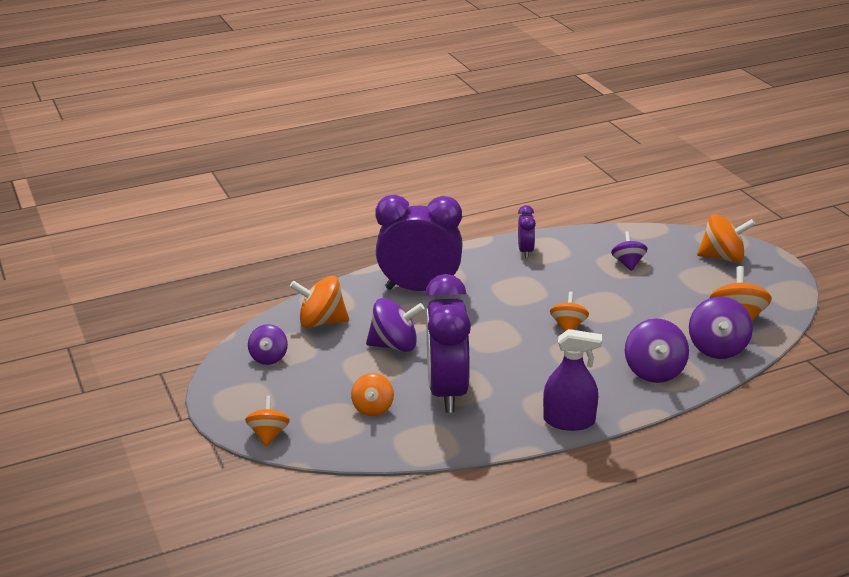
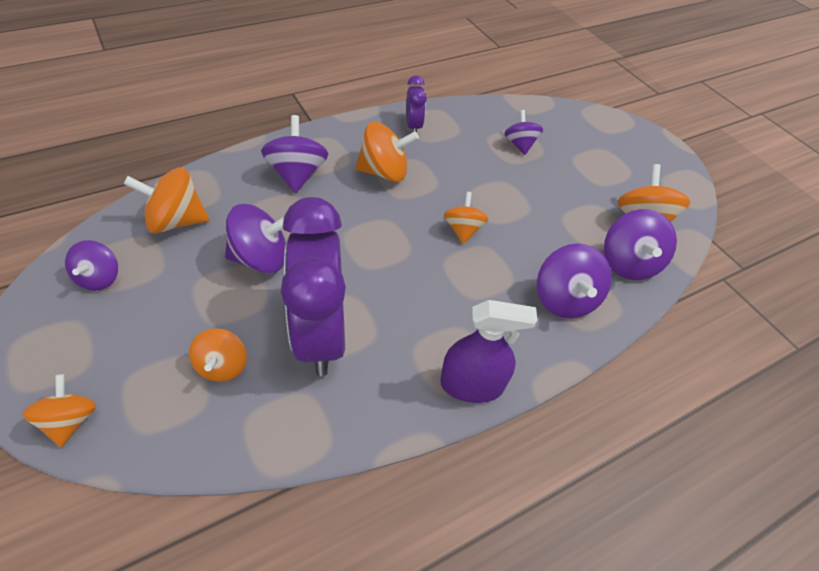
camera: 10 degrees left, 20 degrees up
(420, 289) = (297, 174): purple clock -> purple spinning top
(722, 257) = (613, 139): orange spinning top -> orange spinning top (384, 172)

